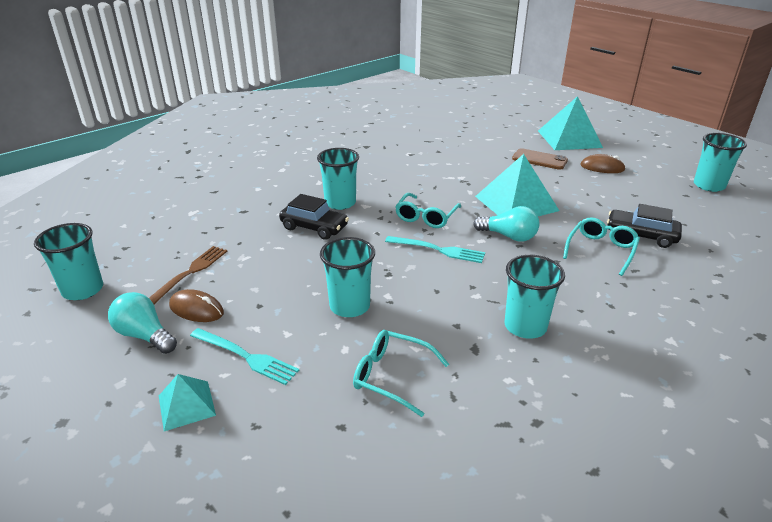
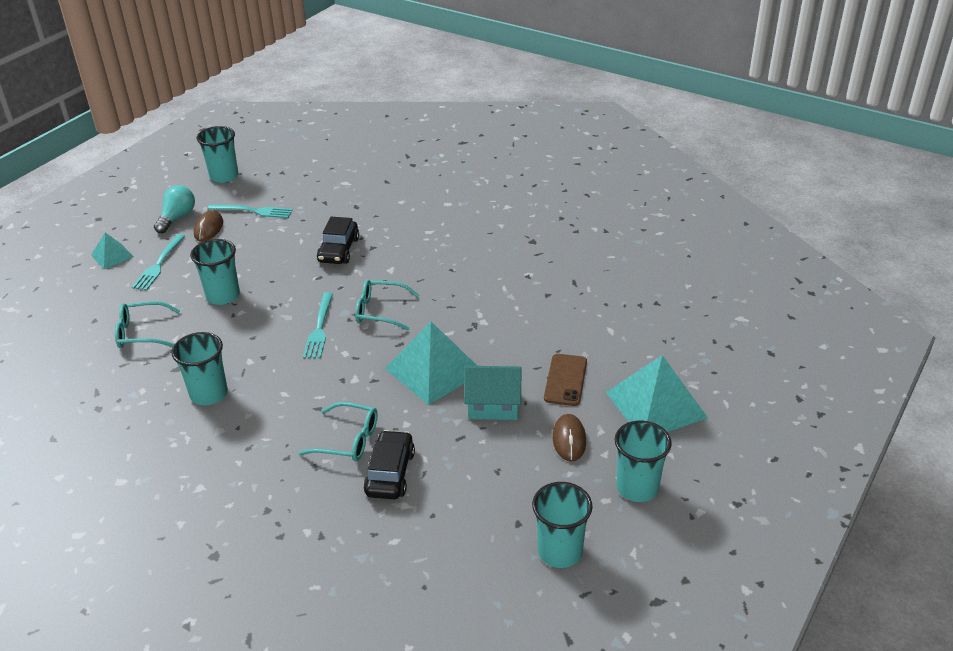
camera: 75 degrees right, 5 degrees up
(190, 273) = (254, 211): brown fork -> turquoise fork
(340, 203) = (390, 254): turquoise cup -> turquoise cup (637, 487)
(392, 376) = (142, 333): turquoise glasses -> turquoise glasses turned 105 degrees counterclockwise
(509, 236) = (358, 371): turquoise light bulb -> none
(563, 186) = (493, 405): none -> turquoise house

